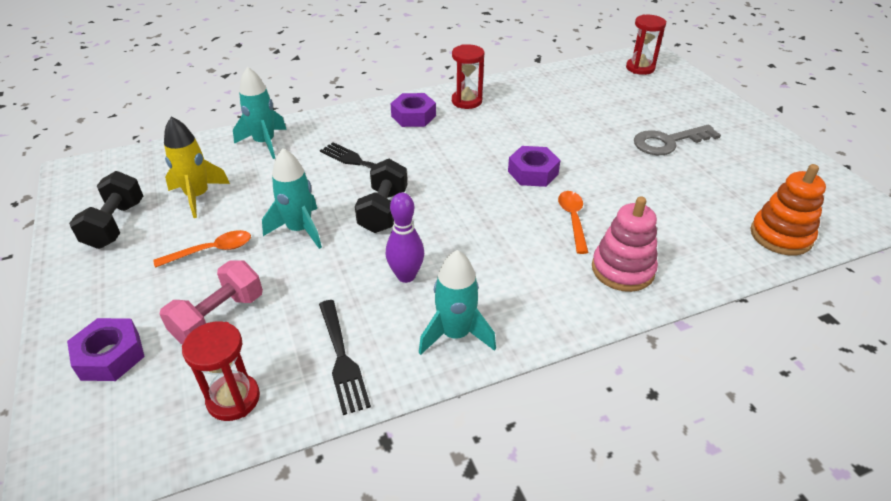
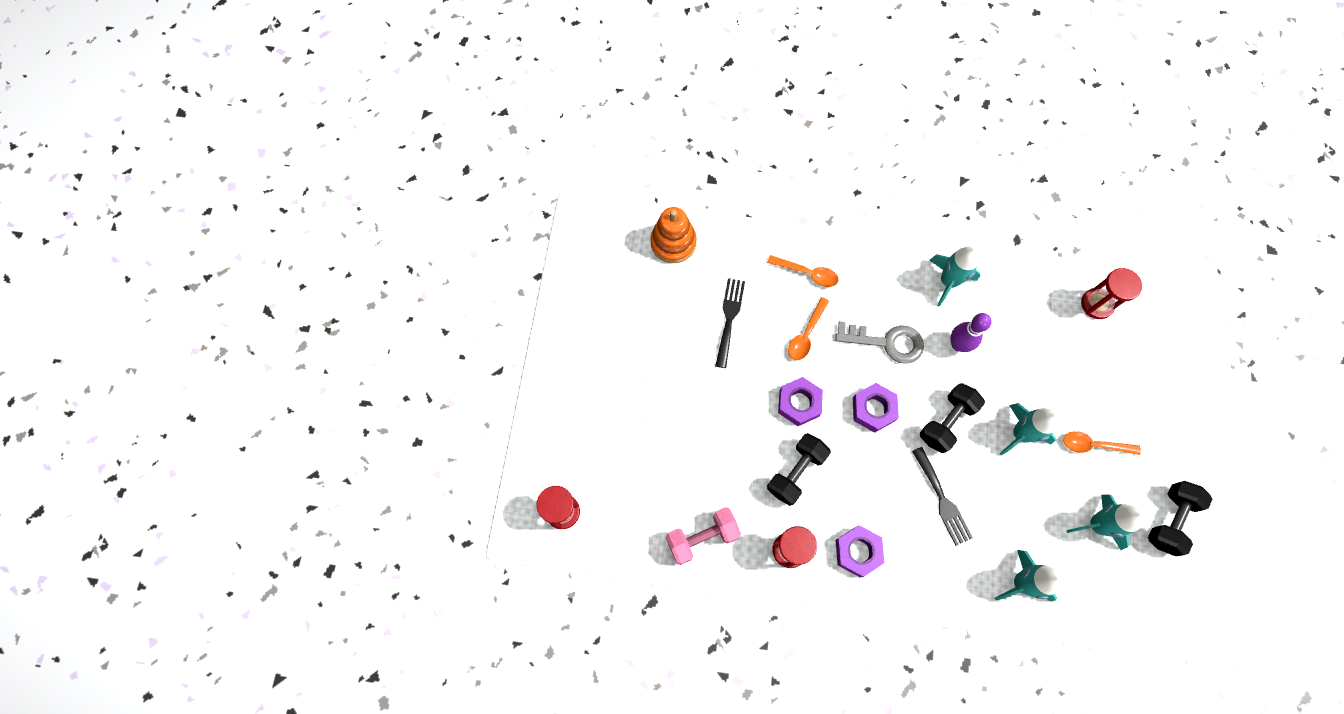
camera: 150 degrees left, 30 degrees up
(110, 356) = (1170, 375): purple nut -> purple nut (873, 409)
(198, 196) = (1096, 525): yellow rocket -> turquoise rocket
(219, 317) = (1097, 373): pink dumbbell -> pink dumbbell (702, 537)
(342, 359) = (1025, 299): black fork -> black fork (729, 318)
(497, 136) = (796, 472): none -> black dumbbell
(622, 269) = (807, 273): pink stacking toy -> orange spoon
(668, 142) = (652, 379): grey key -> grey key (886, 342)

